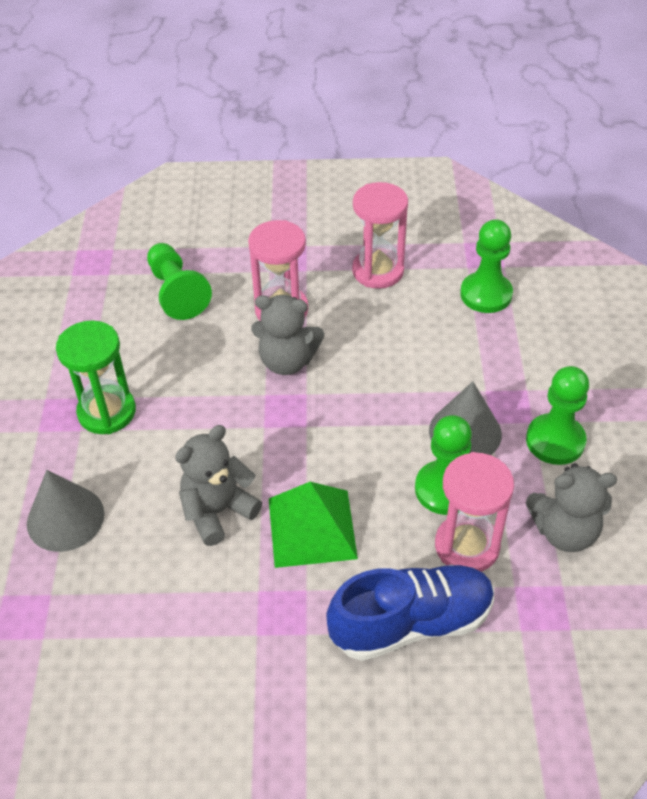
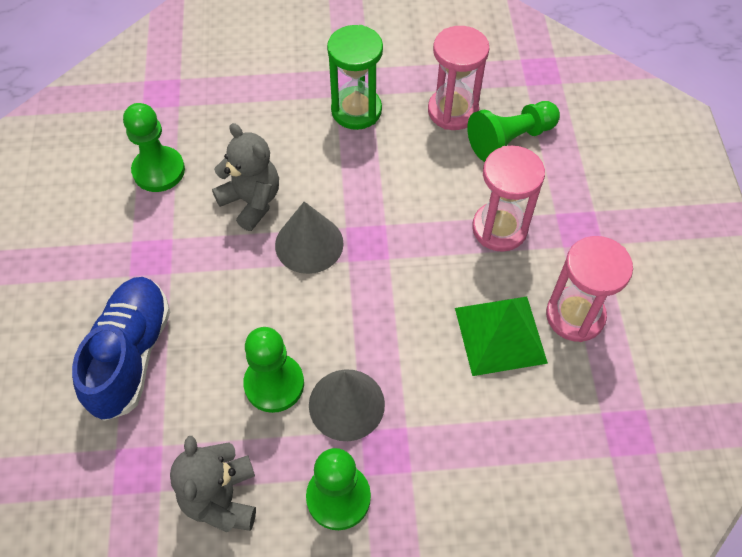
camera: 85 degrees right, 10 degrees up
(65, 518) = (246, 102): grey cone -> grey cone (309, 244)
(287, 361) = (429, 239): grey teddy bear -> none
(312, 528) = (232, 273): green pyramid -> green pyramid (500, 335)
(411, 623) = (131, 355): blue shoe -> blue shoe turned 150 degrees counterclockwise
(467, 546) = (208, 403): pink hourglass -> pink hourglass (453, 111)
(486, 294) = (557, 432): green pawn -> green pawn (159, 171)

